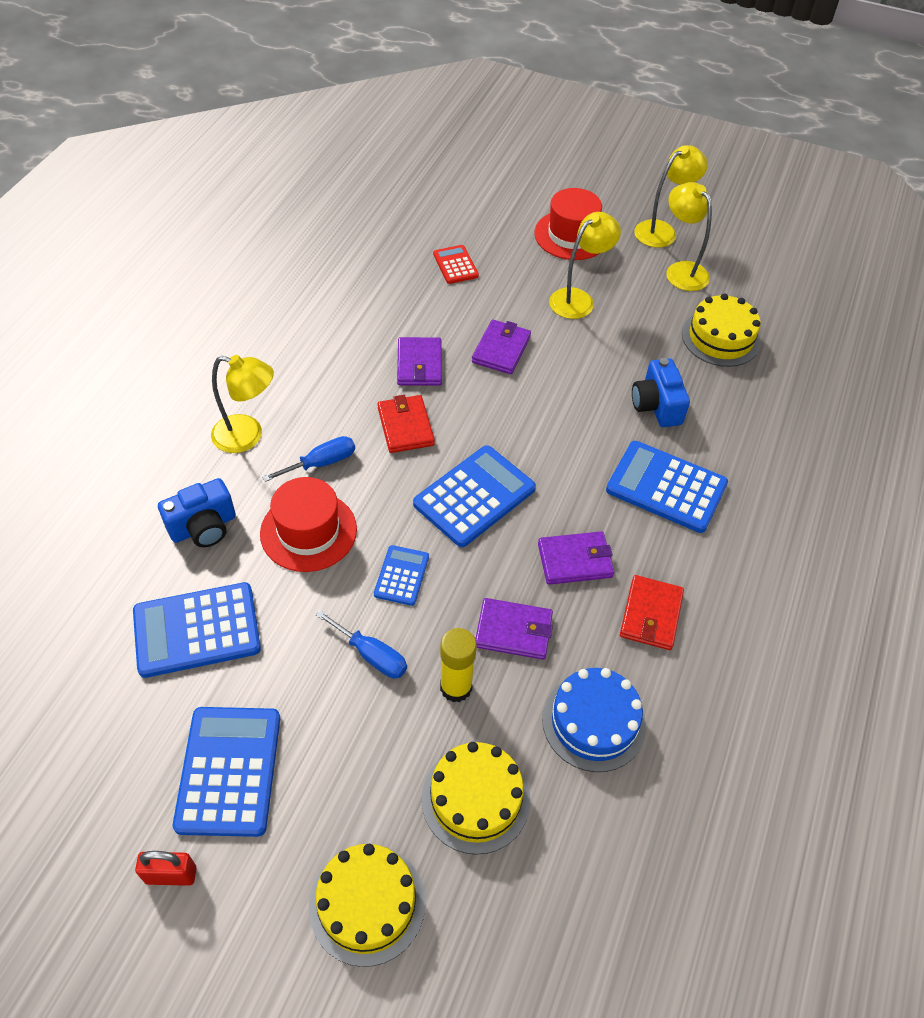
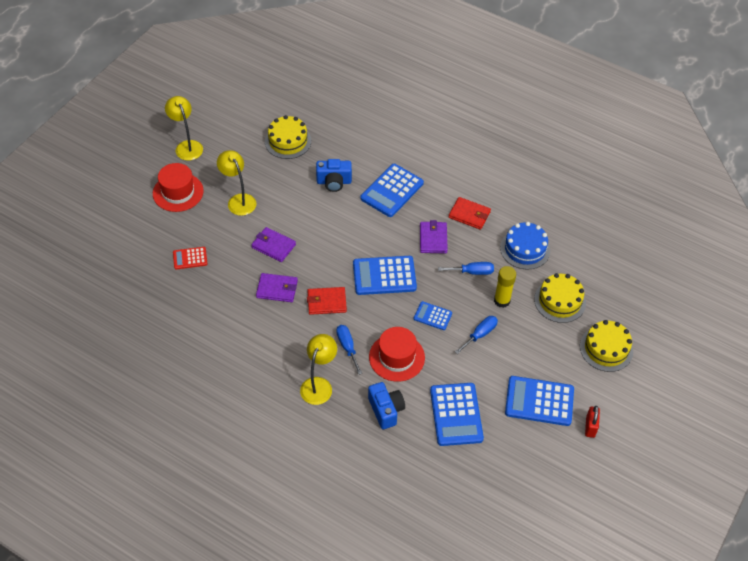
camera: 80 degrees left, 0 degrees up
(474, 496) = (384, 276): blue calculator -> blue calculator turned 60 degrees counterclockwise
(513, 631) = (472, 272): purple wallet -> blue screwdriver
(681, 270) = (226, 145): yellow lamp -> none

